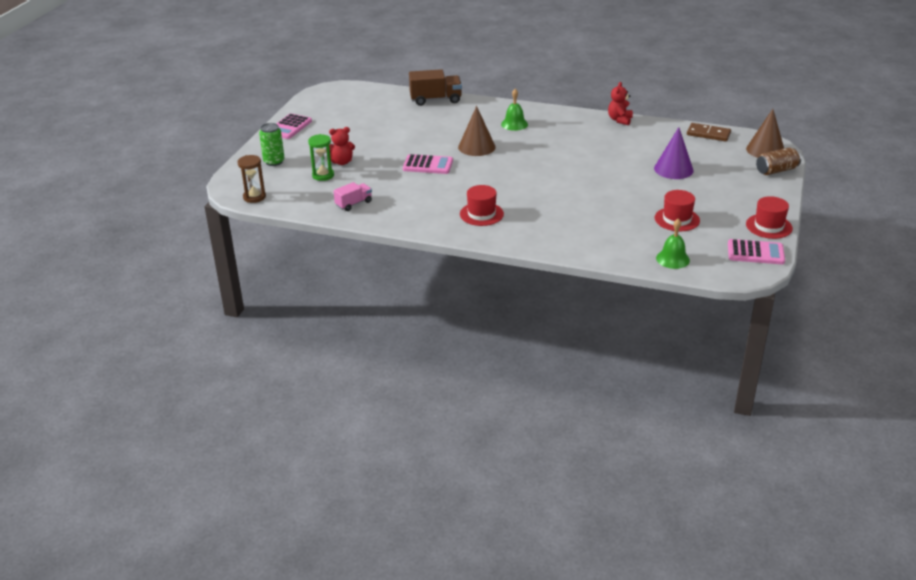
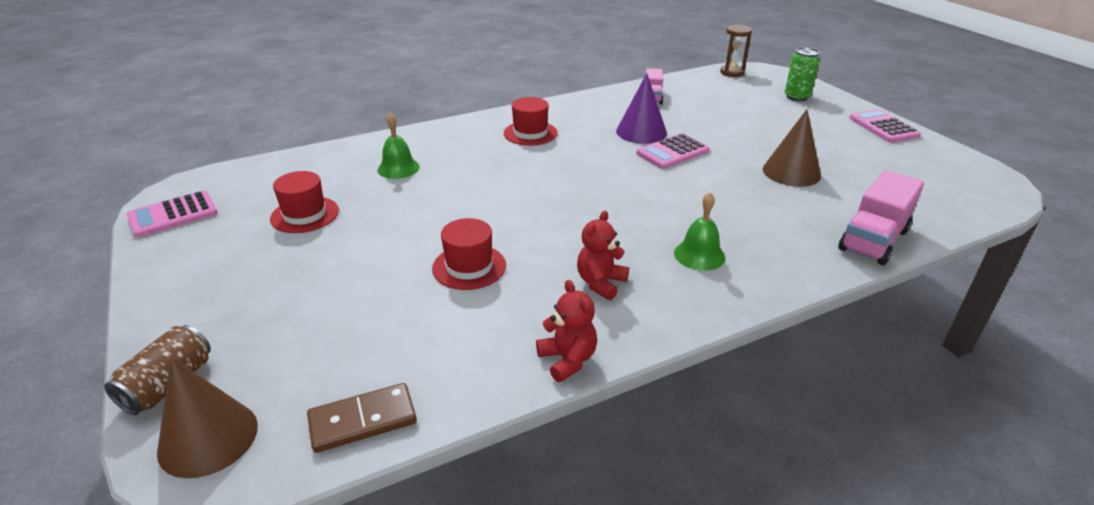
camera: 135 degrees right, 0 degrees up
(323, 175) = (731, 104): green hourglass -> none
(342, 162) = (749, 120): red teddy bear -> red teddy bear (600, 283)
(435, 100) = (873, 240): brown truck -> pink truck
(476, 147) = (672, 196): brown cone -> brown cone (791, 172)
(672, 259) = (279, 170): green bell -> green bell (398, 168)
(673, 169) = (368, 292): purple cone -> purple cone (641, 132)
(769, 226) = (161, 259): red hat -> red hat (469, 267)

